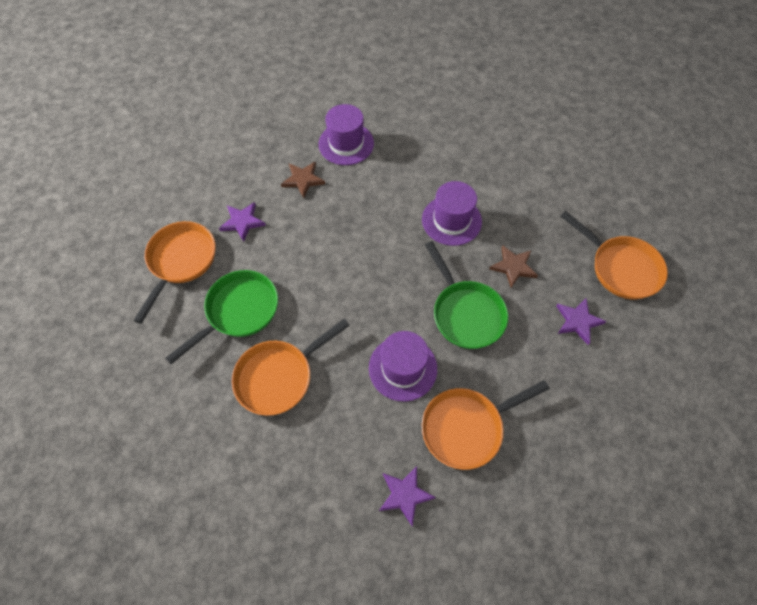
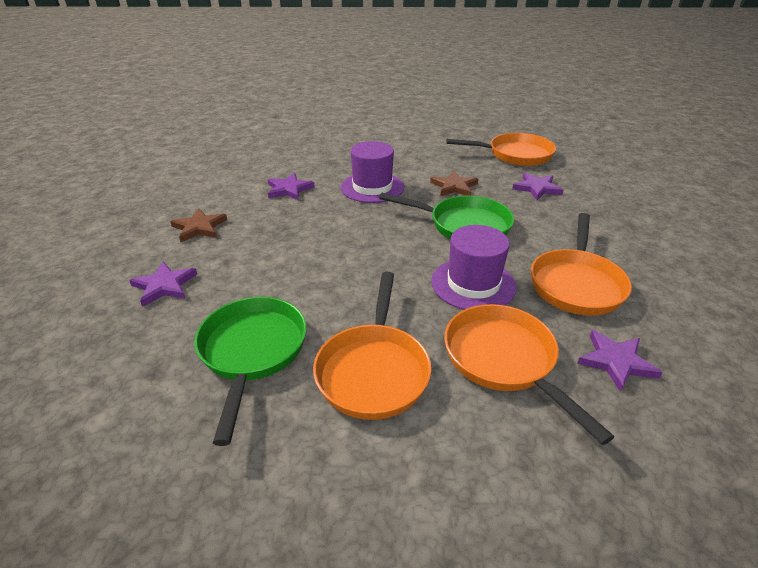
camera: 45 degrees left, 25 degrees down
(181, 261) = (115, 359): orange pan -> orange pan (504, 360)
(346, 144) = (215, 190): purple hat -> none
(393, 178) = (289, 189): none -> purple star

